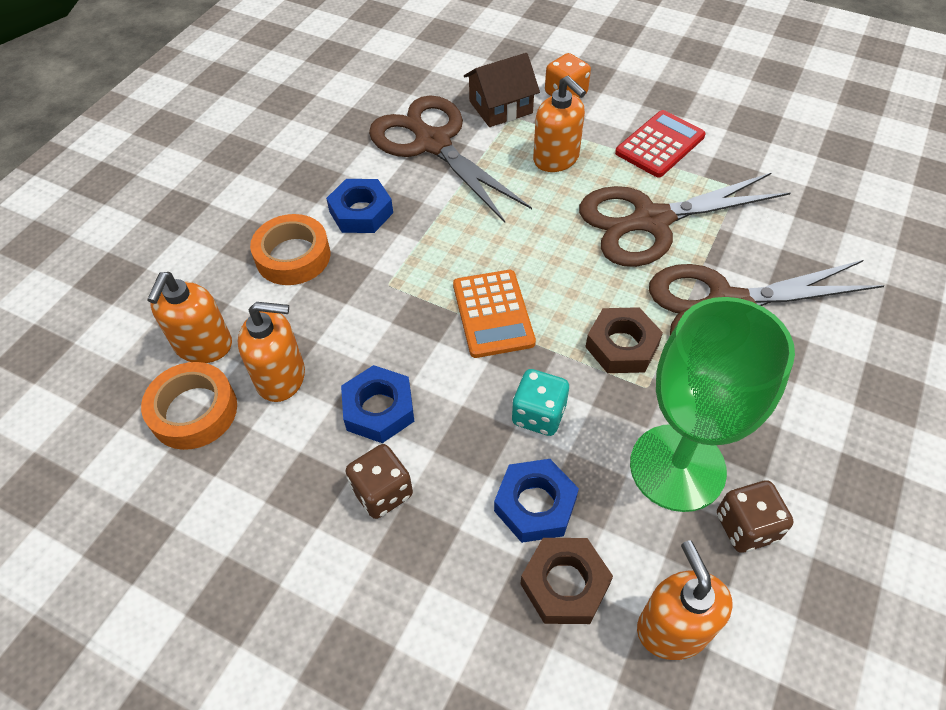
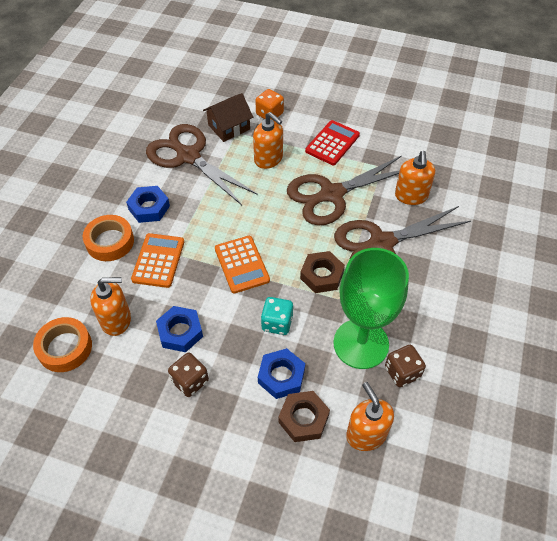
camera: 10 degrees left, 0 degrees up
(203, 346) = (63, 306): orange soap dispenser -> orange soap dispenser (411, 196)
(362, 293) = (158, 260): none -> orange calculator

